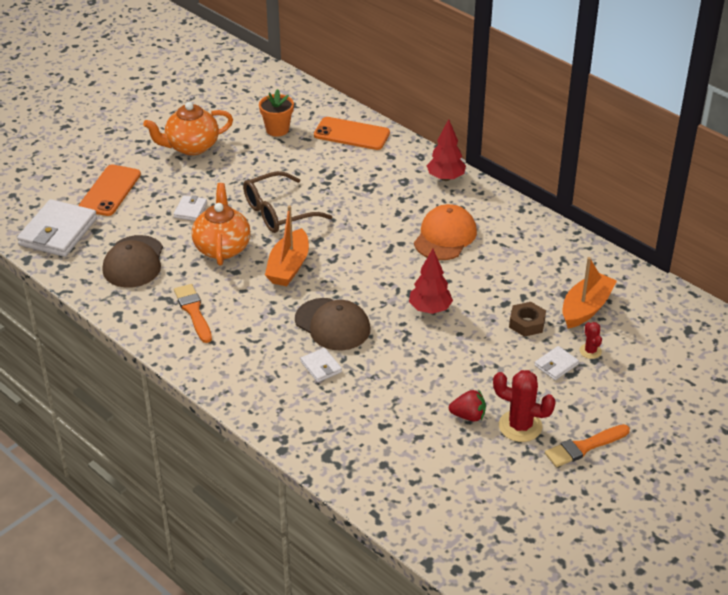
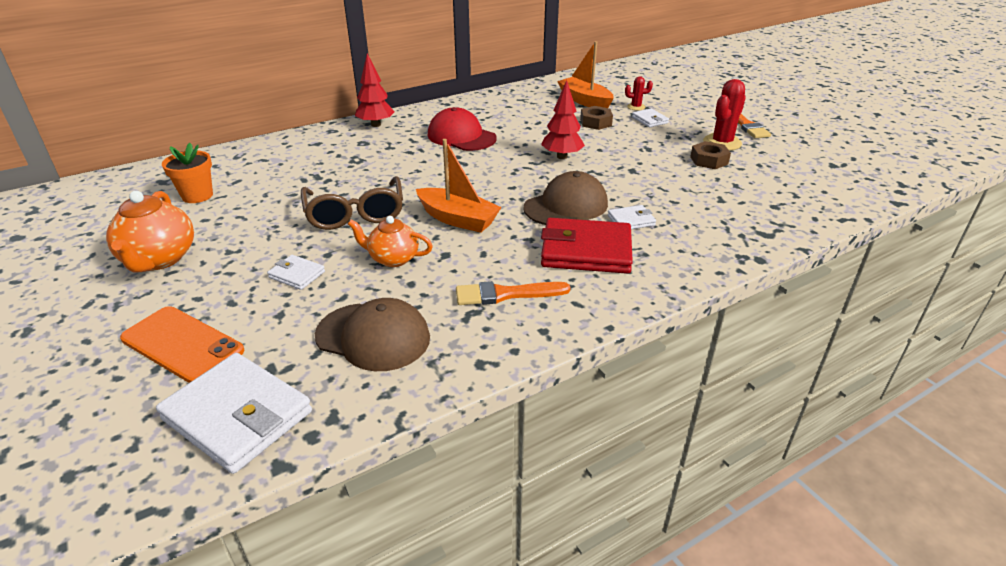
camera: 75 degrees left, 5 degrees down
(222, 247) = (393, 259): orange teapot -> orange teapot, size x0.66
(263, 345) = (586, 251): none -> red wallet
(351, 134) = (257, 156): orange phone -> none
(445, 236) = (461, 136): orange cap -> red cap
(468, 416) = (709, 160): red strawberry -> brown nut

